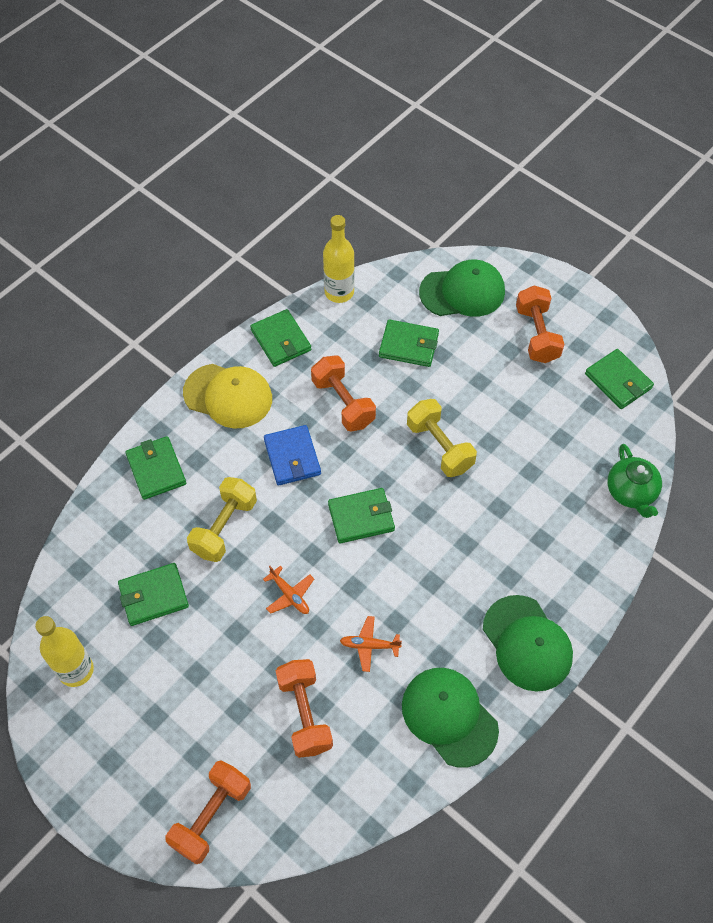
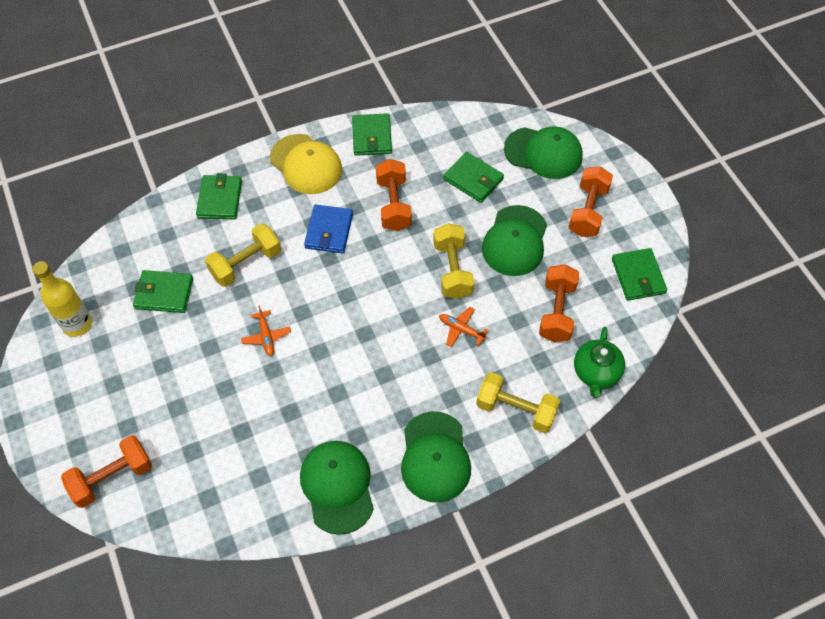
camera: 25 degrees right, 0 degrees up
(305, 714) = (226, 432): orange dumbbell -> orange dumbbell (556, 311)
(339, 292) = (440, 116): yellow bottle -> none
(361, 517) = (356, 299): green wallet -> none
(369, 645) = (306, 402): orange plane -> orange plane (461, 329)
(484, 393) = (515, 241): none -> green cap
(577, 562) = (516, 410): none -> yellow dumbbell

